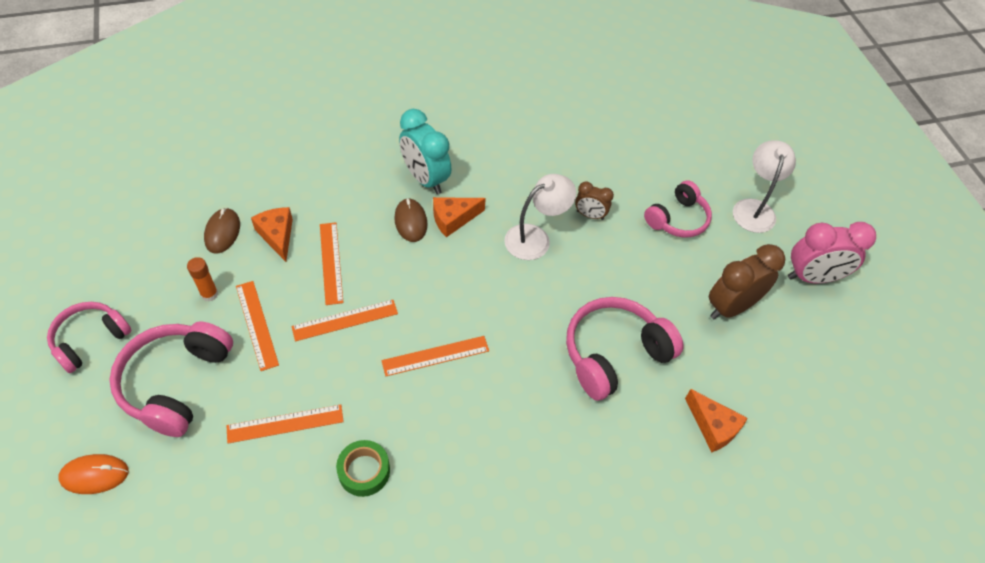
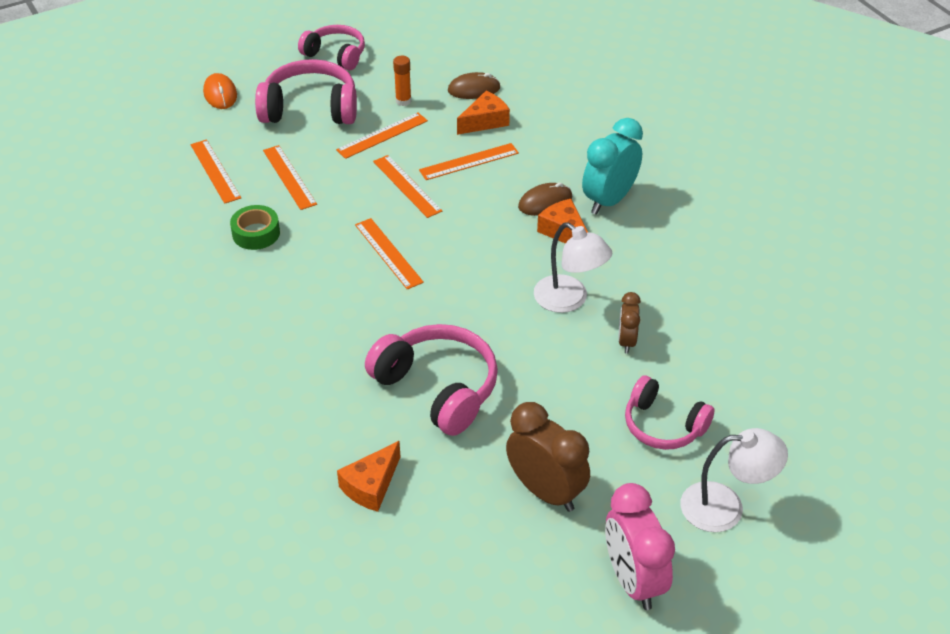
camera: 80 degrees right, 10 degrees down
(240, 500) = (215, 171): none -> orange ruler

